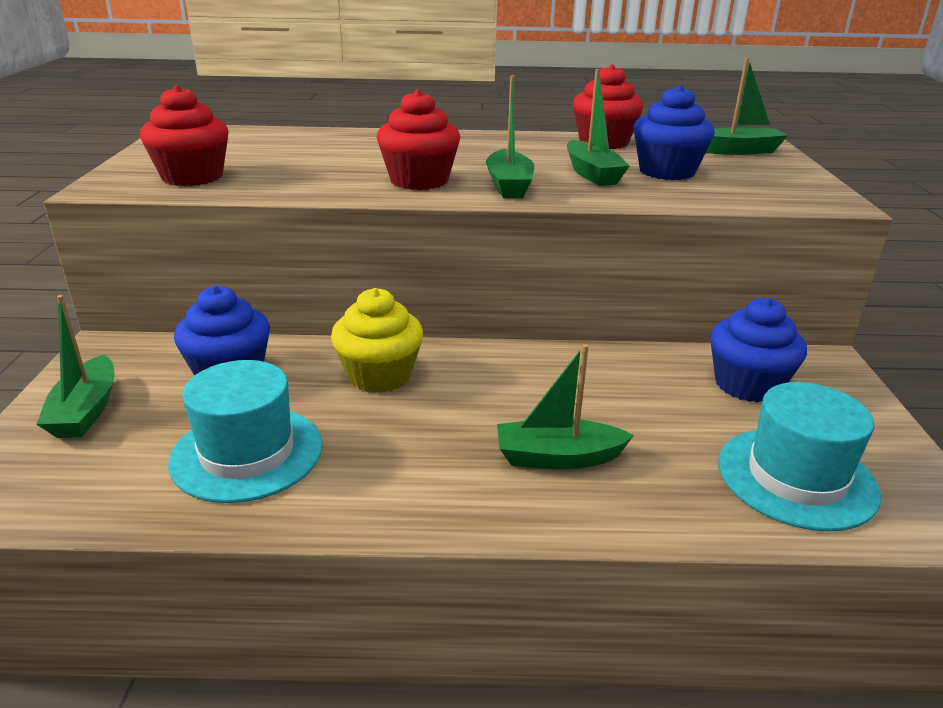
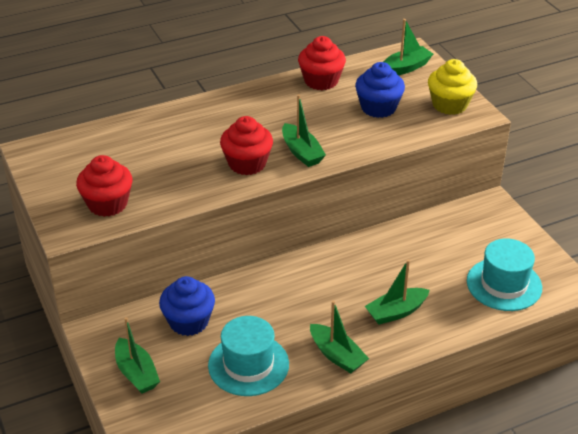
camera: 25 degrees left, 10 degrees up
(379, 375) = (272, 293): yellow cupcake -> yellow cupcake (449, 105)
(592, 174) = (339, 124): green boat -> green boat (337, 355)
(747, 384) = (460, 233): blue cupcake -> none

